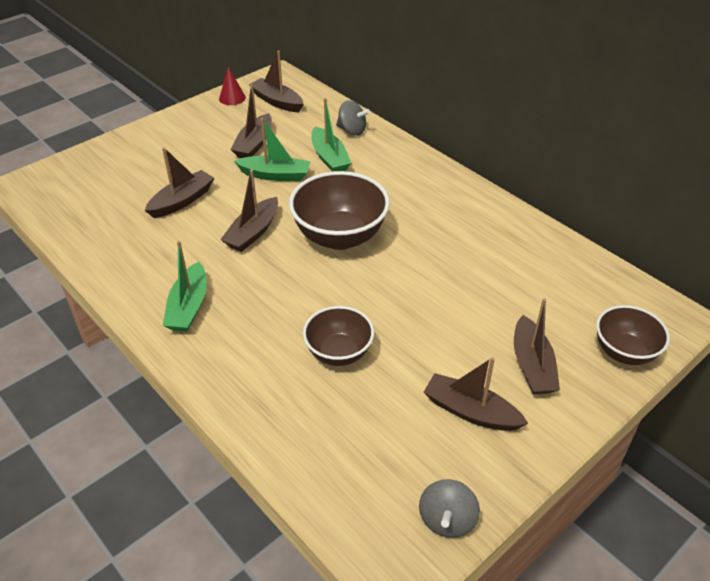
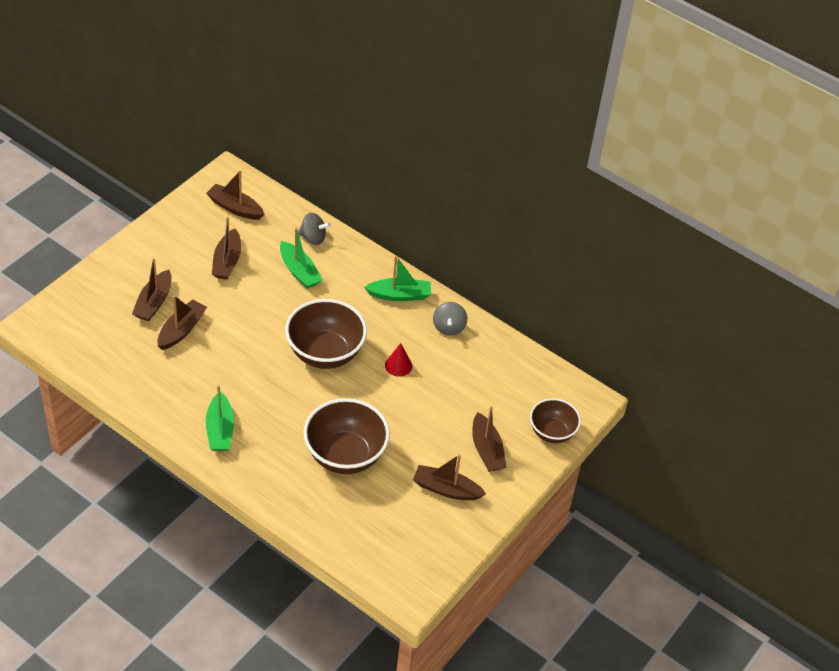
camera: 15 degrees left, 5 degrees up
(232, 98) = (190, 206): red cone -> red cone (398, 365)
(253, 232) = (252, 356): brown boat -> brown boat (154, 302)
(275, 175) = (255, 295): green boat -> green boat (399, 295)
(339, 353) = (345, 455): brown bowl -> brown bowl, size x1.63
(447, 520) = (438, 563): grey spinning top -> grey spinning top (449, 327)

